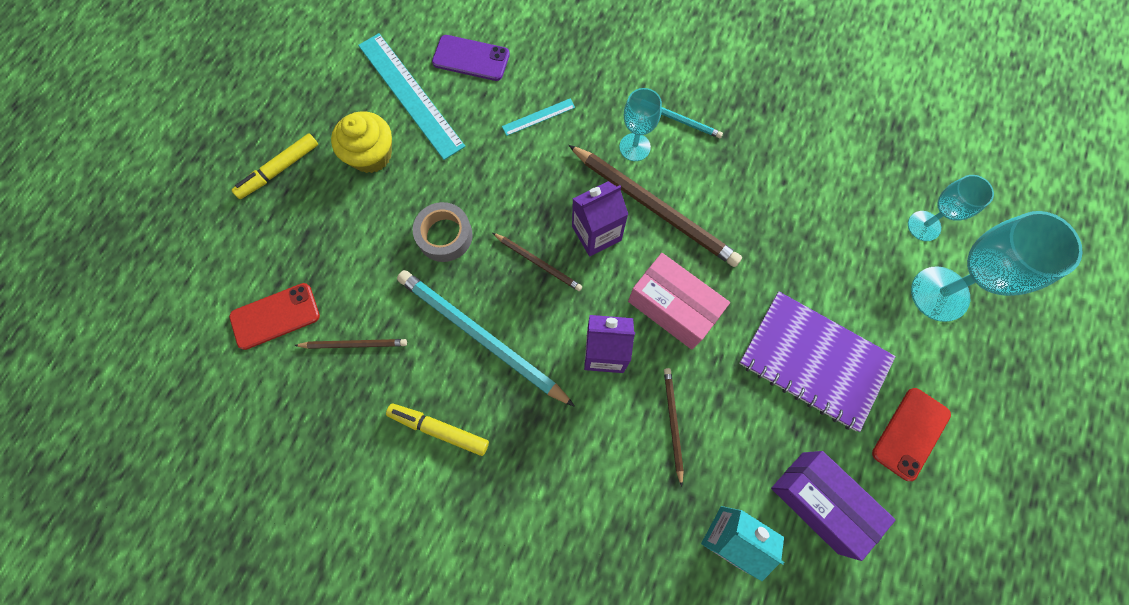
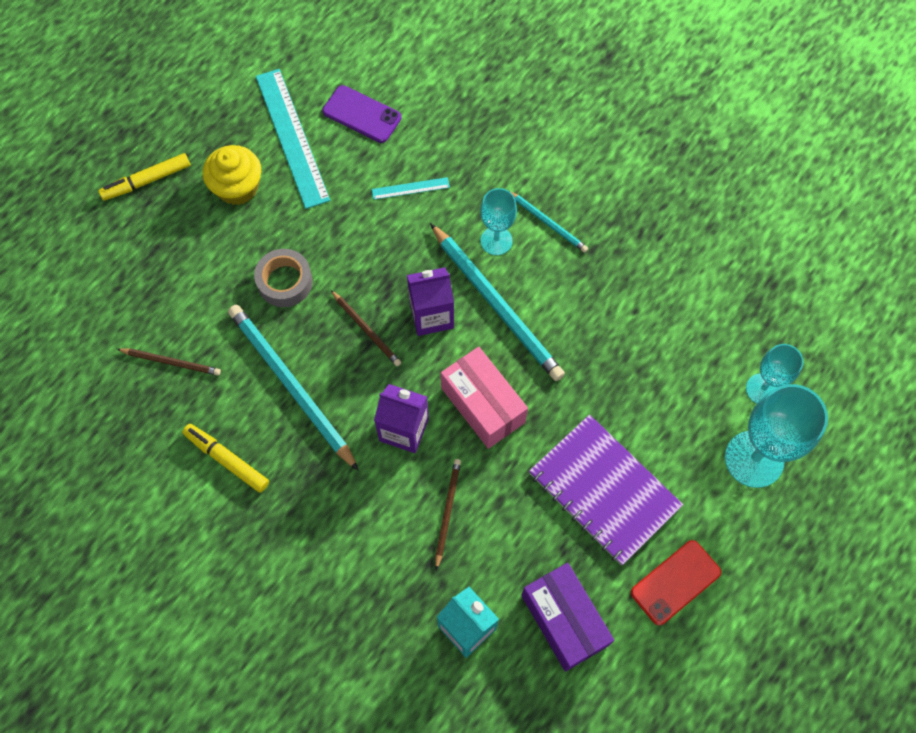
camera: 15 degrees right, 5 degrees down
(275, 316) = (106, 318): red phone -> none
(654, 207) = (497, 305): brown pencil -> turquoise pencil

